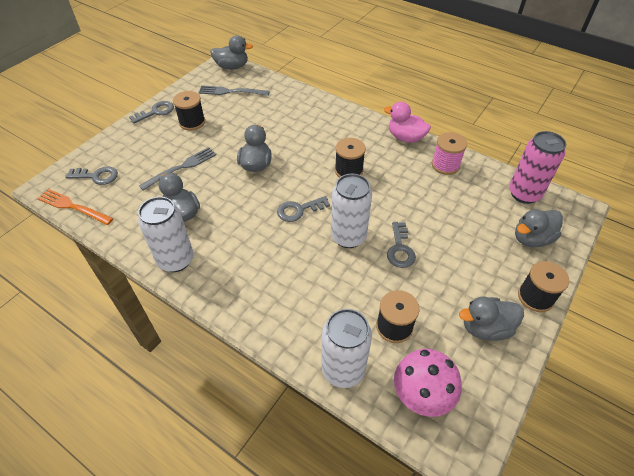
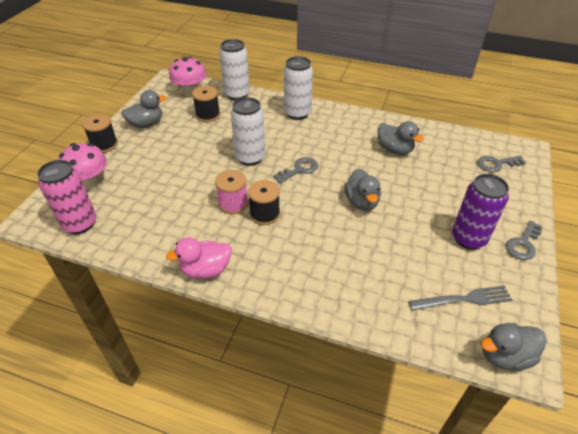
camera: 165 degrees right, 5 degrees down
(72, 206) = (486, 139): orange fork -> none
(176, 260) = (373, 122): white can -> white can (297, 113)
(182, 167) = (430, 186): grey fork -> none
(192, 122) = (468, 238): black spool -> purple can
(400, 249) = (206, 156): grey key -> none
(405, 137) = (206, 270): pink duck -> pink duck turned 150 degrees clockwise
(445, 165) = (159, 241): pink spool -> pink spool (233, 203)
(531, 239) = (90, 183): grey duck -> pink mushroom

